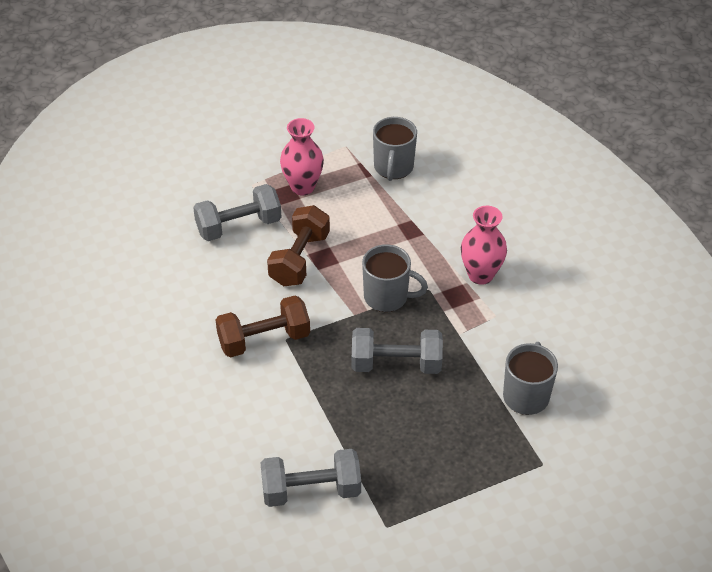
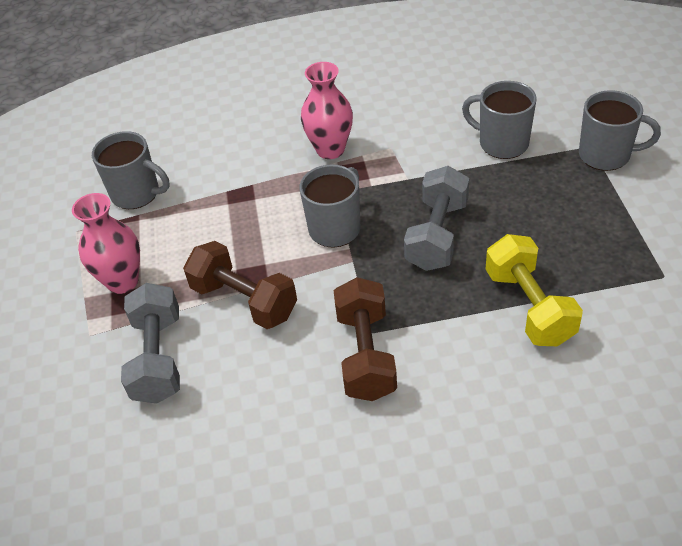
camera: 70 degrees left, 0 degrees up
(311, 490) = (610, 337): grey dumbbell -> none
(331, 434) = (529, 306): none -> yellow dumbbell
(533, 477) = (606, 155): none -> grey mug

